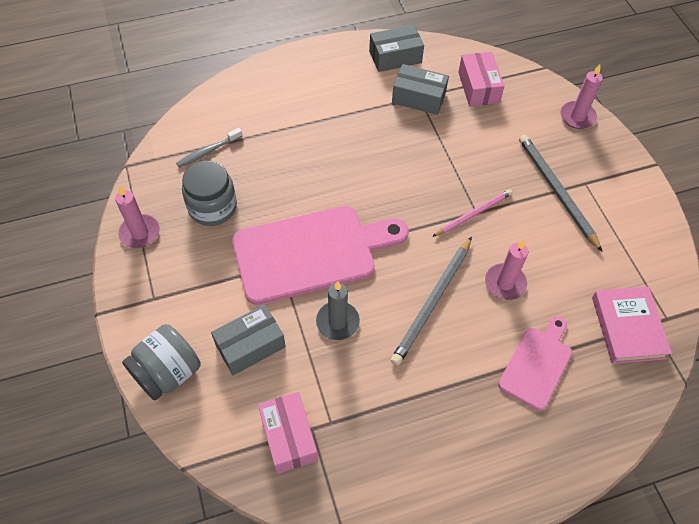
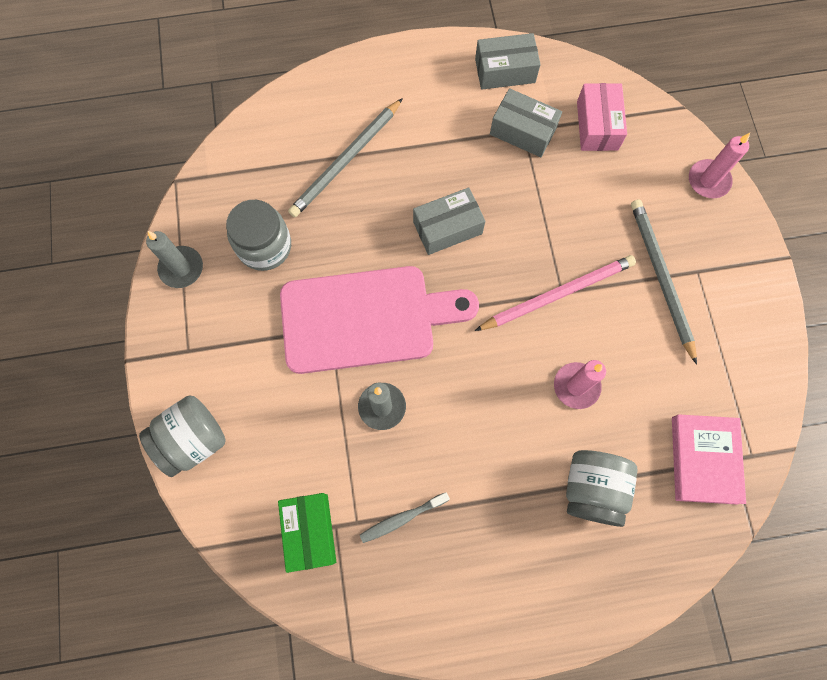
camera: 10 degrees right, 15 degrees up
(140, 233) = (181, 268): pink candle -> grey candle
(208, 151) = (268, 173): grey toothbrush -> grey toothbrush (402, 518)
(250, 346) = (284, 421): grey box -> grey box (447, 228)
(289, 437) = (310, 531): pink box -> green box
(432, 302) = (490, 398): grey pencil -> grey pencil (346, 160)
(473, 214) = (558, 294): pink pencil -> pink pencil, size x1.55
(537, 364) = (592, 489): pink cutting board -> grey jar

